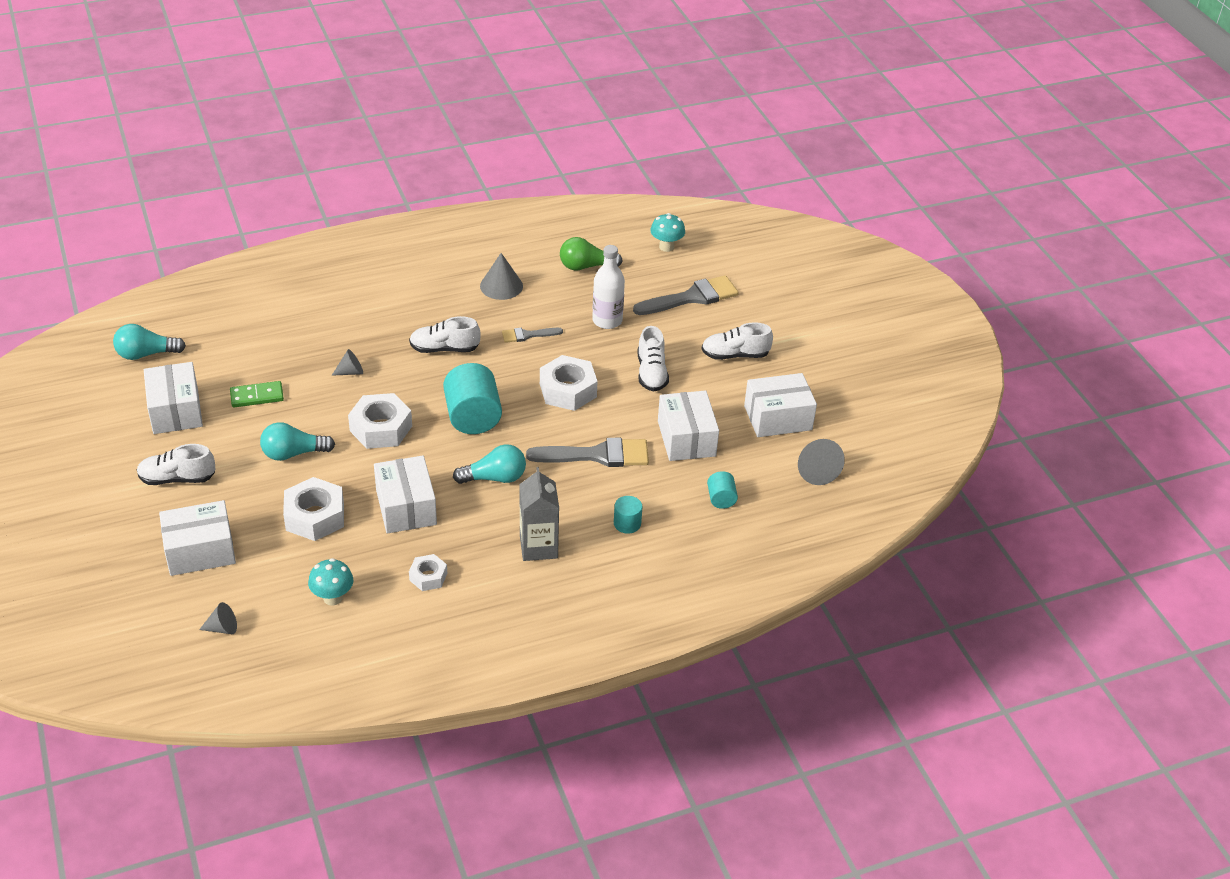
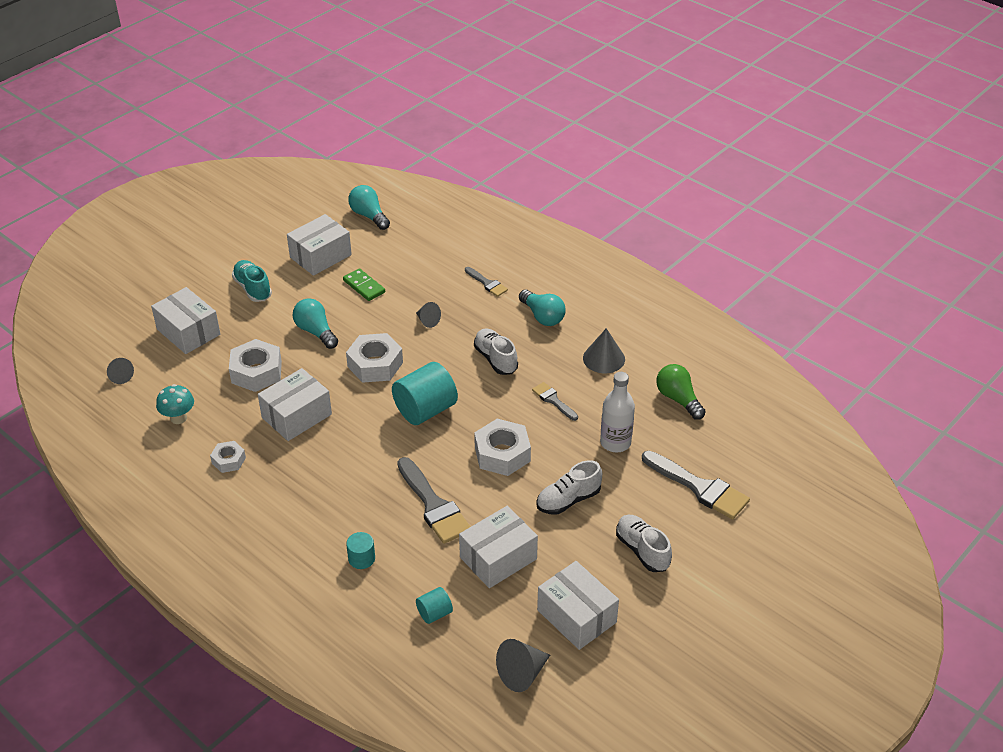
camera: 65 degrees right, 0 degrees up
(177, 478) = (253, 288): white shoe -> turquoise shoe
(334, 314) = (487, 283): none -> grey brush
(494, 478) = (362, 452): turquoise light bulb -> turquoise light bulb (542, 316)
(538, 547) = (299, 512): grey carton -> none
(666, 247) = (758, 441): turquoise mushroom -> none

